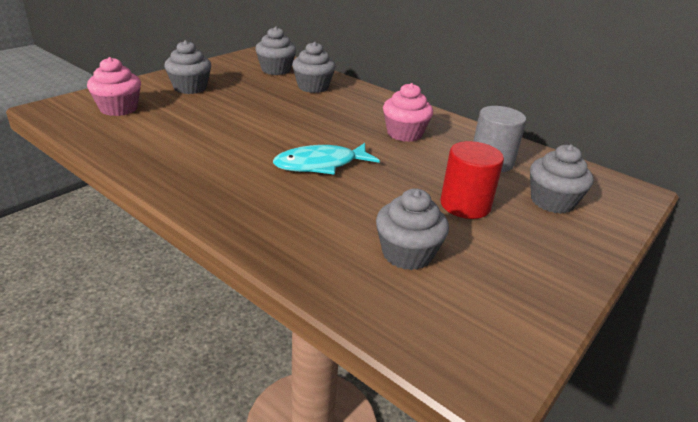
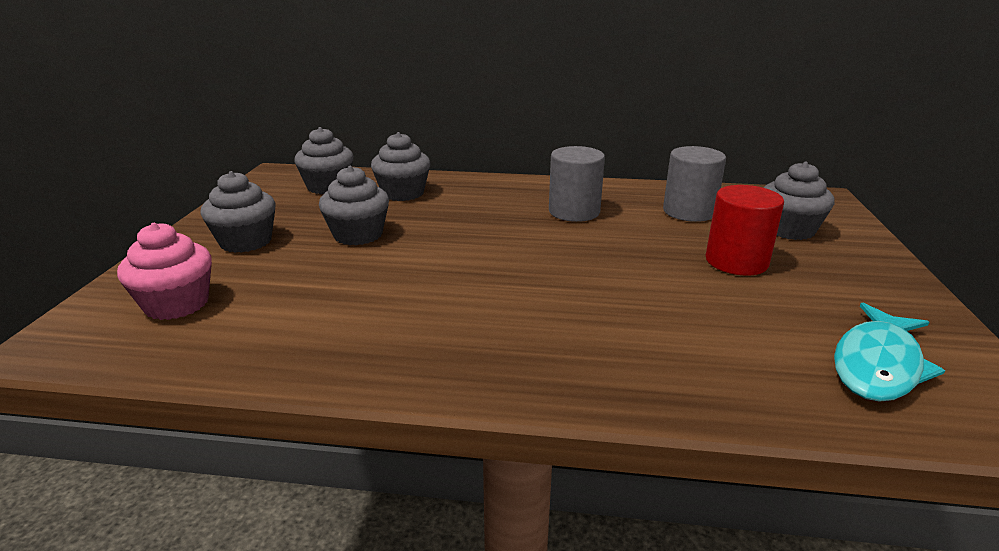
camera: 30 degrees left, 5 degrees down
(321, 165) = (547, 276): turquoise fish -> turquoise fish (878, 364)
(404, 134) = (574, 212): pink cupcake -> grey cylinder
(407, 254) = (772, 333): grey cupcake -> grey cupcake (358, 235)

